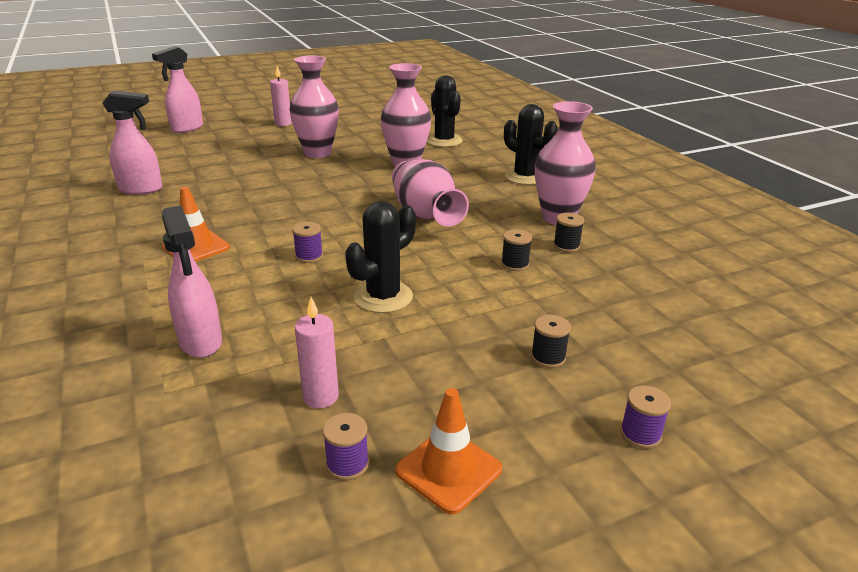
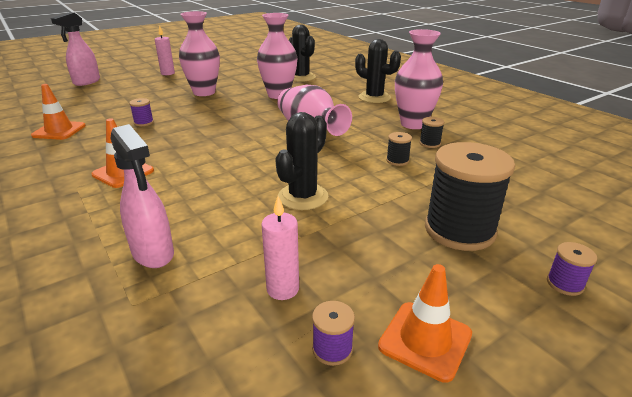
camera: 10 degrees left, 0 degrees up
(141, 189) = (59, 131): pink spray bottle -> orange traffic cone
(309, 256) = (226, 170): purple spool -> purple spool (144, 122)
(548, 357) = (459, 230): black spool -> black spool, size x2.37

